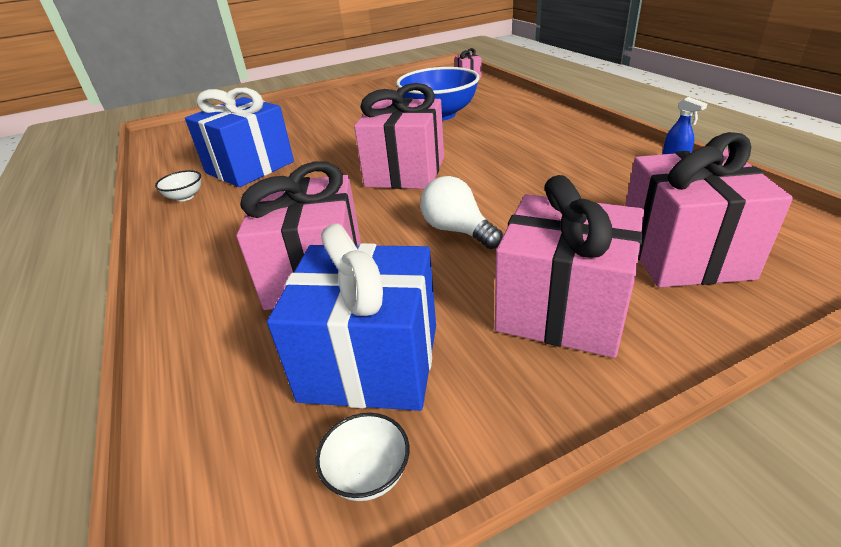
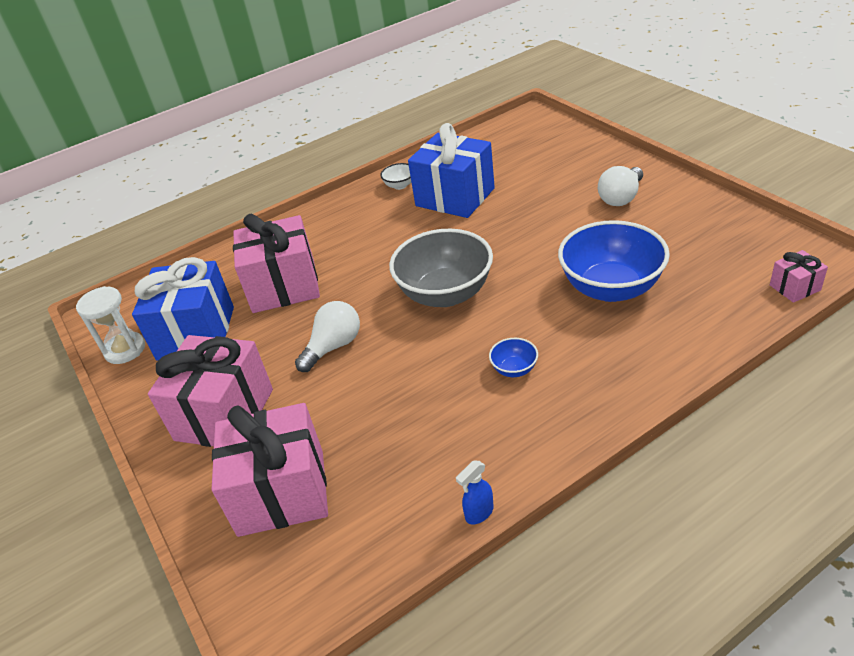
camera: 85 degrees right, 5 degrees up
(332, 108) = (621, 198): none -> white light bulb
(368, 474) = (125, 350): white bowl -> white hourglass
(405, 172) = (445, 294): pink gift -> grey bowl
(519, 146) = (514, 369): none -> blue bowl

